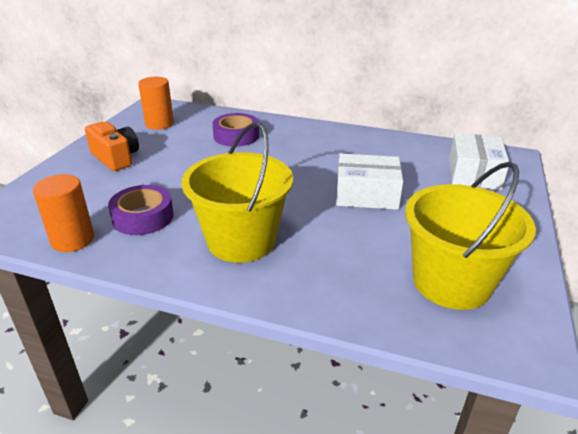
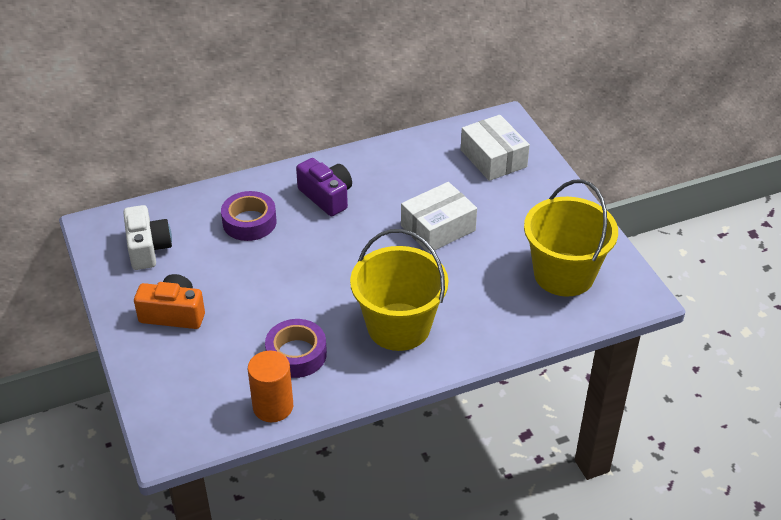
camera: 40 degrees left, 10 degrees up
(159, 124) = (148, 248): orange cylinder -> white camera
(306, 144) = (326, 196): none -> purple camera

